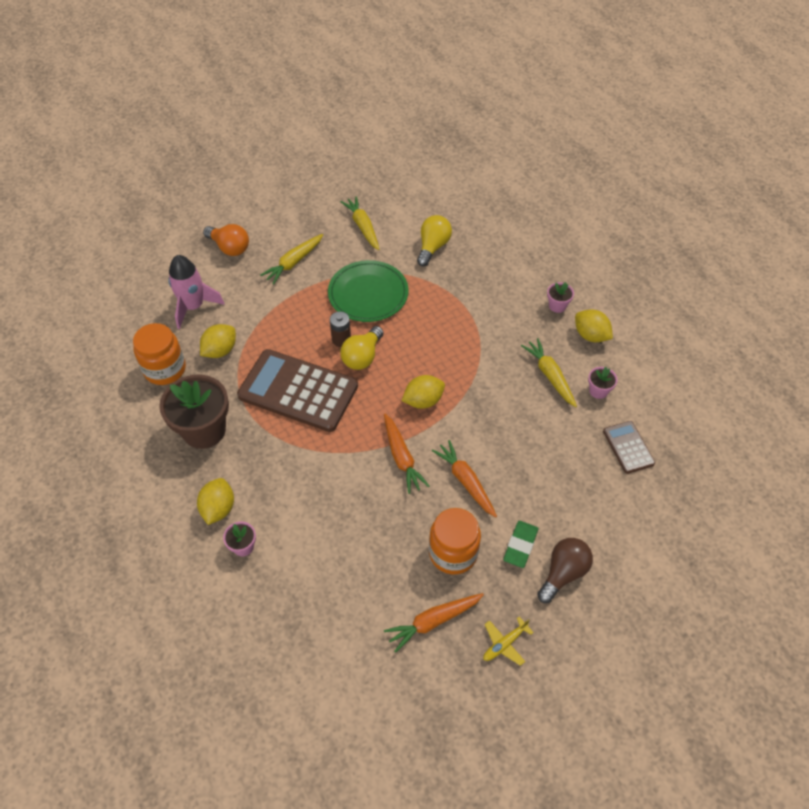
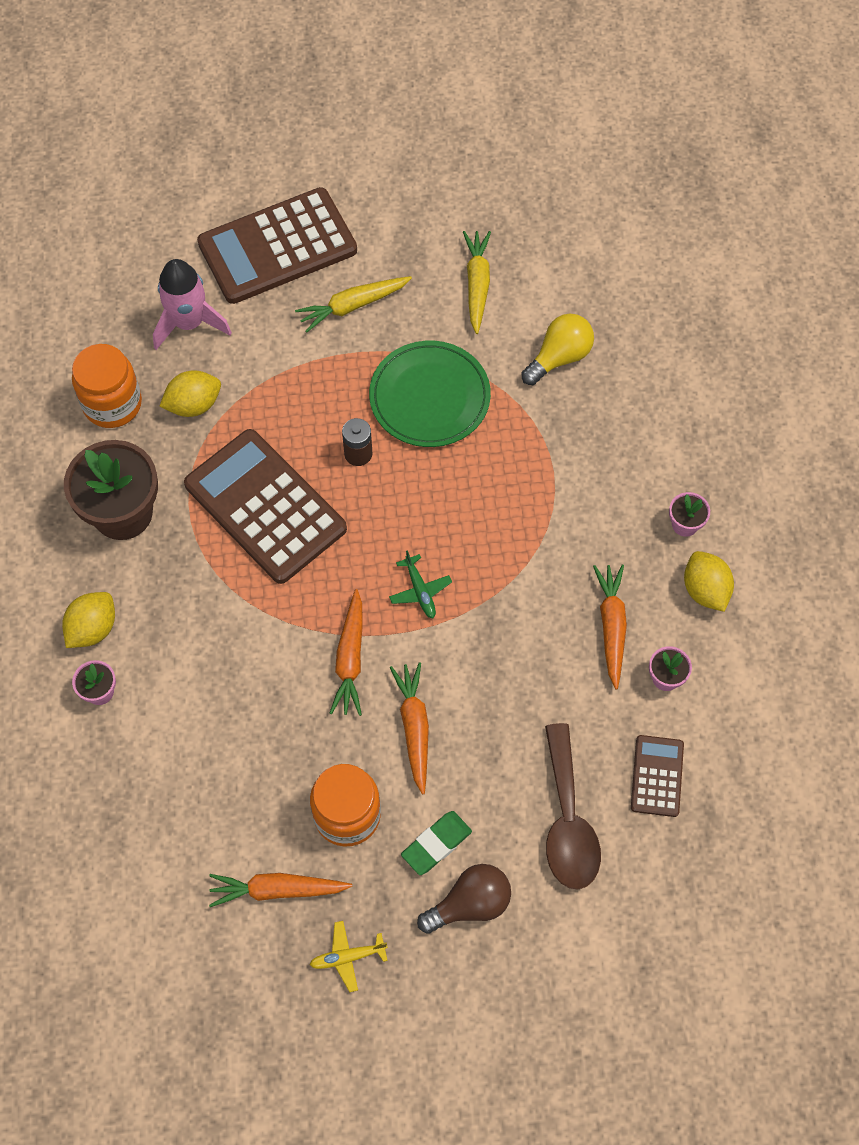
camera: 25 degrees right, 10 degrees up
(229, 248) = (277, 247): orange light bulb -> brown calculator
(362, 357) = (373, 491): yellow light bulb -> none
(423, 401) = (420, 590): yellow lemon -> green plane
(549, 375) = (611, 626): yellow carrot -> orange carrot
(592, 496) = (568, 821): none -> brown spoon

